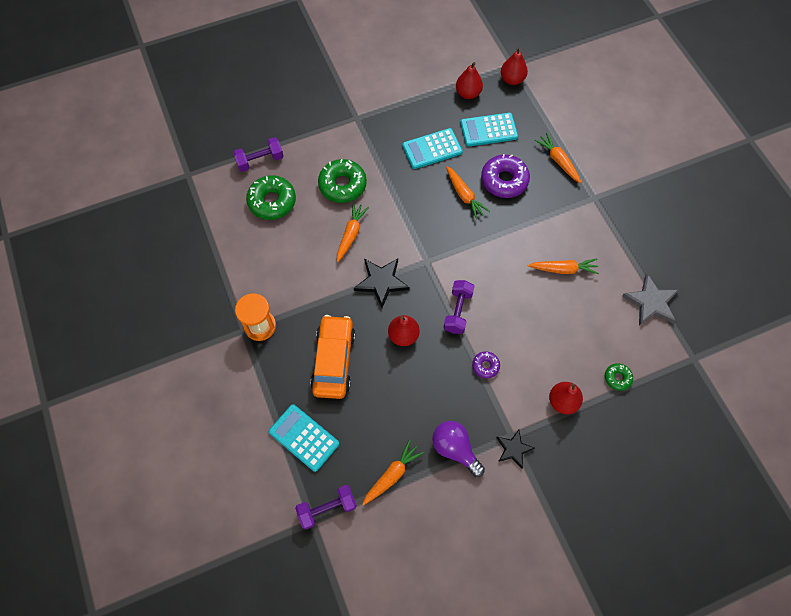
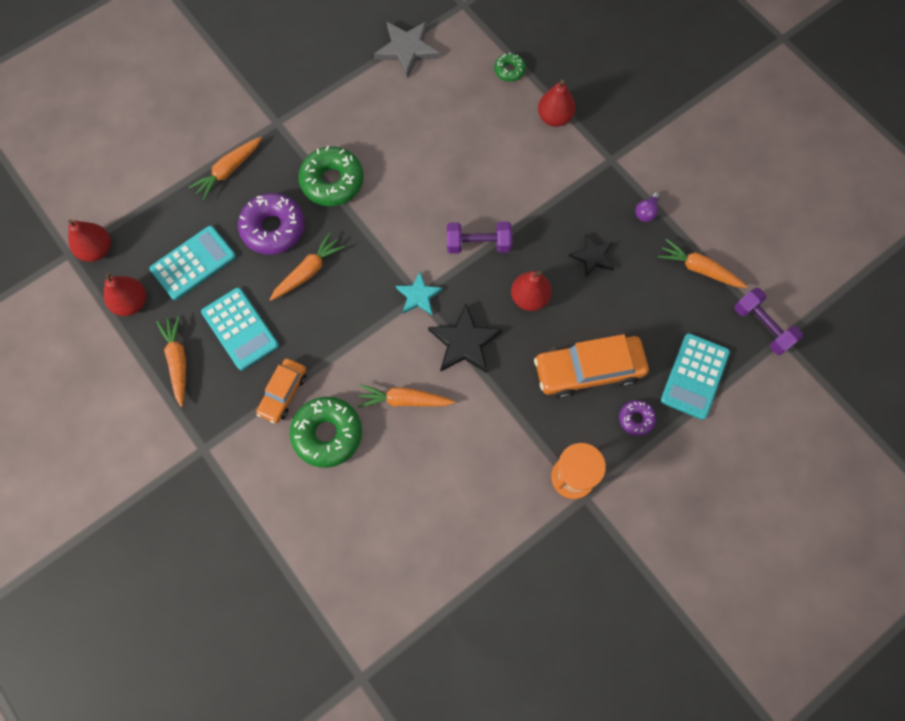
camera: 105 degrees left, 5 degrees up
(260, 160) = (311, 570): purple dumbbell -> none
(272, 201) = (378, 526): green donut -> green donut (332, 181)
(379, 165) = (283, 393): none -> orange car
(426, 261) = (418, 296): none -> turquoise star
(455, 449) = (646, 212): purple light bulb -> purple light bulb, size x0.52
(485, 366) = (538, 200): purple donut -> purple donut (636, 419)
(488, 130) = (193, 263): turquoise calculator -> turquoise calculator turned 105 degrees counterclockwise
(513, 449) = (624, 155): black star -> black star (592, 257)
(563, 269) = (388, 141): orange carrot -> orange carrot (178, 361)

